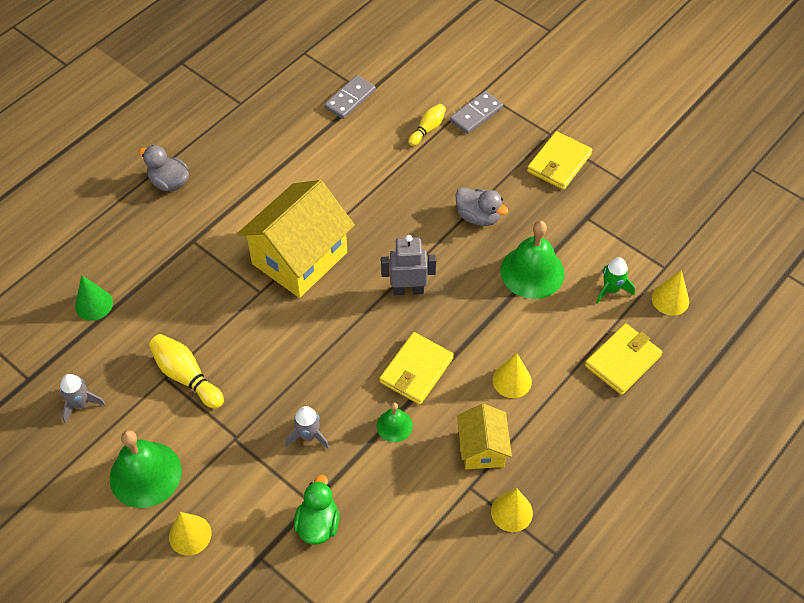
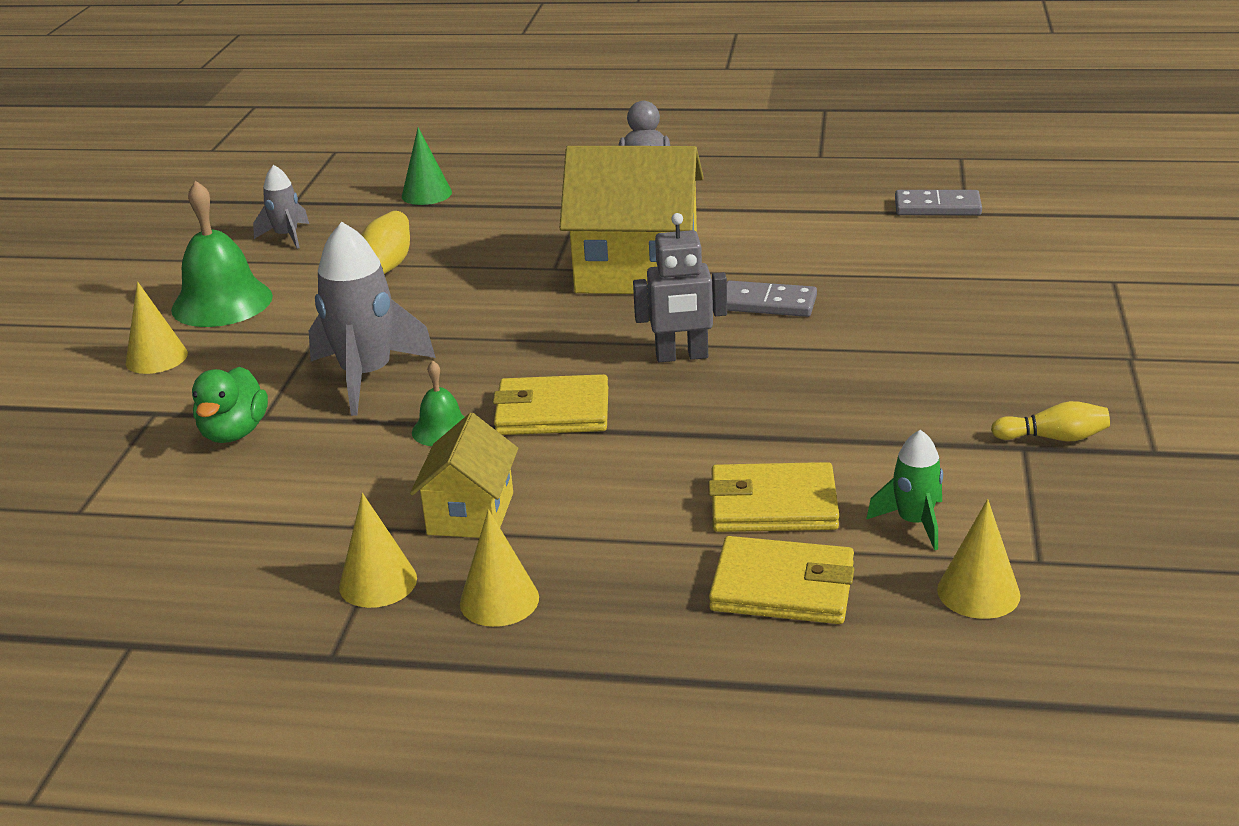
camera: 60 degrees right, 25 degrees down
(308, 436) = (367, 376): grey rocket -> grey rocket, size x1.84
(318, 524) = (234, 433): green duck -> green duck turned 120 degrees clockwise
(408, 290) = (682, 356): grey robot -> grey robot turned 120 degrees clockwise
(427, 129) = (977, 270): yellow bowling pin -> yellow bowling pin (1053, 438)
(476, 114) = (1064, 291): grey domino -> grey domino (767, 303)
(478, 217) = (883, 359): grey duck -> none
(482, 448) = (470, 514): yellow house -> yellow house turned 45 degrees counterclockwise
(512, 380) = (621, 494): yellow cone -> yellow cone (499, 600)
(532, 272) = (847, 438): green bell -> none
(559, 163) = (1090, 385): yellow wallet -> yellow wallet (773, 504)

